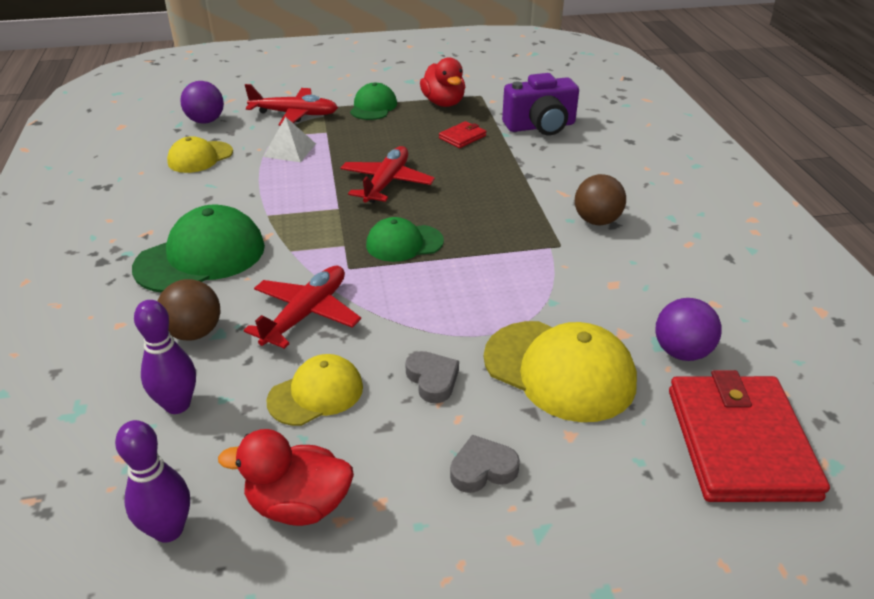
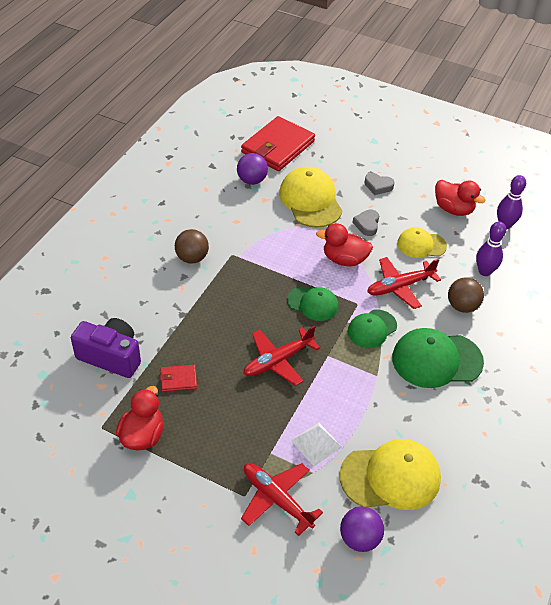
camera: 145 degrees left, 10 degrees up
(200, 157) = (390, 477): yellow cap -> yellow cap, size x1.65
(373, 107) = (203, 468): green cap -> green cap (372, 329)
(416, 310) = (344, 259): none -> red duck

